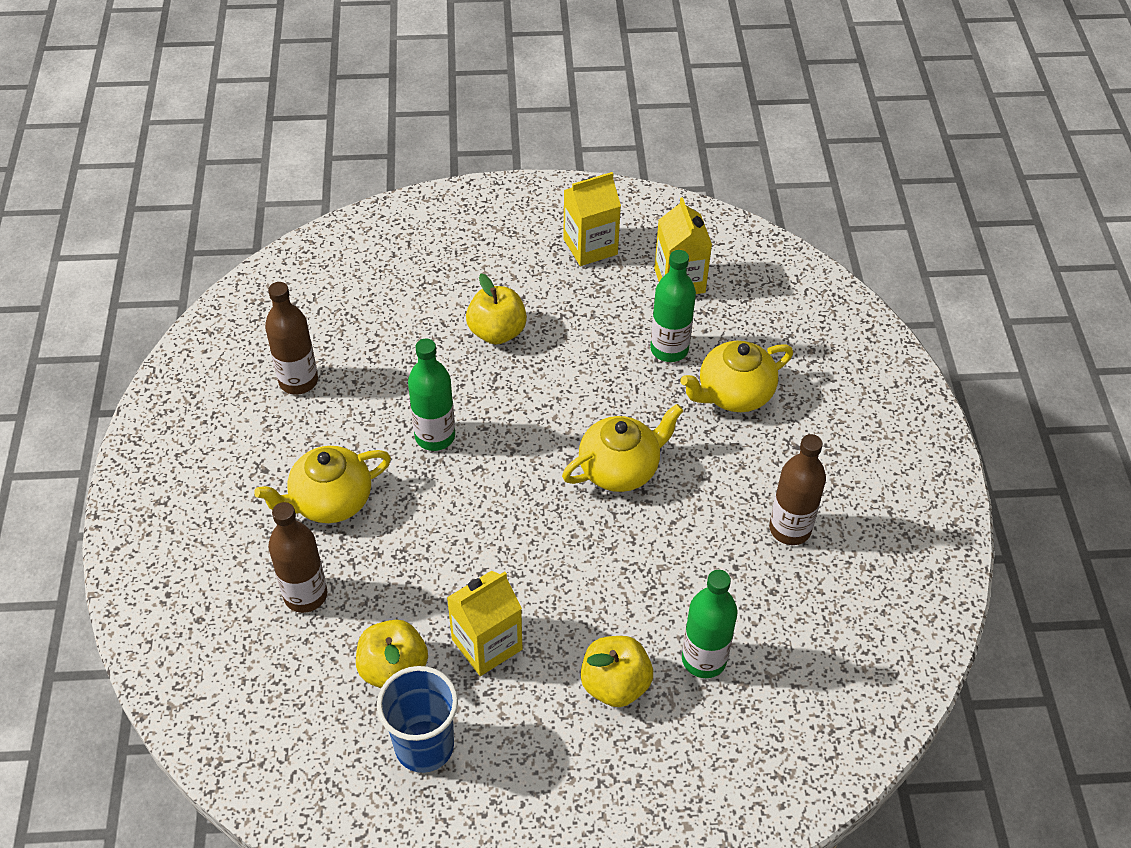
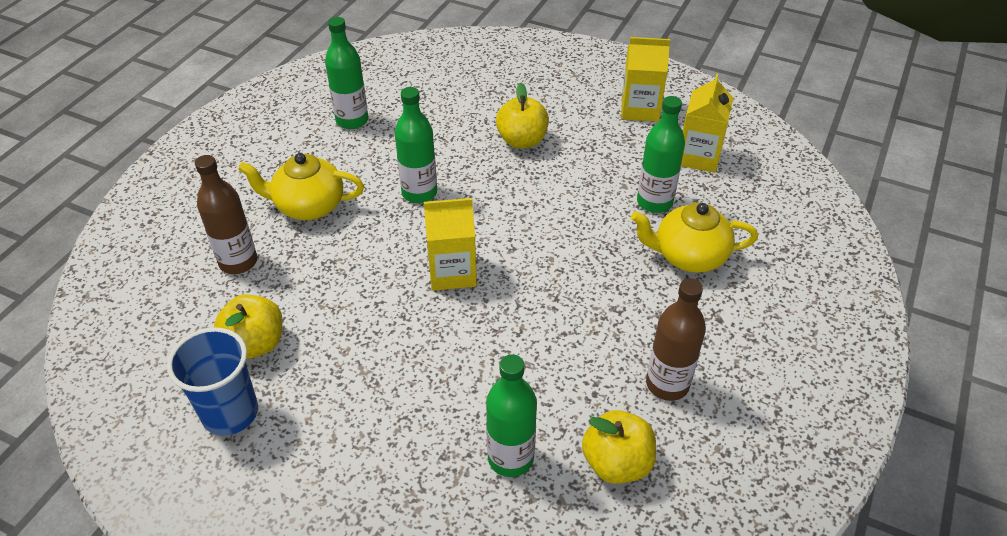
camera: 30 degrees right, 5 degrees down
(298, 381) = (352, 120): brown bottle -> green bottle
(487, 644) = (339, 358): yellow carton -> yellow carton (452, 272)
(615, 684) = (418, 441): yellow apple -> yellow apple (616, 463)
(620, 469) = (548, 274): yellow teapot -> none

